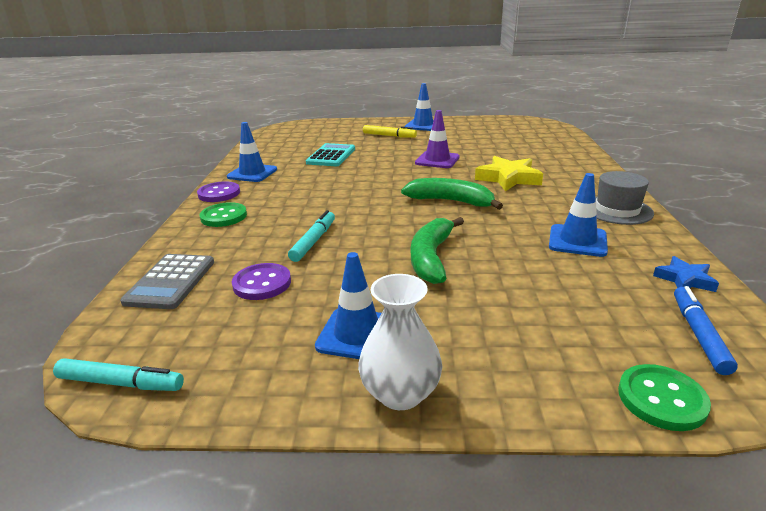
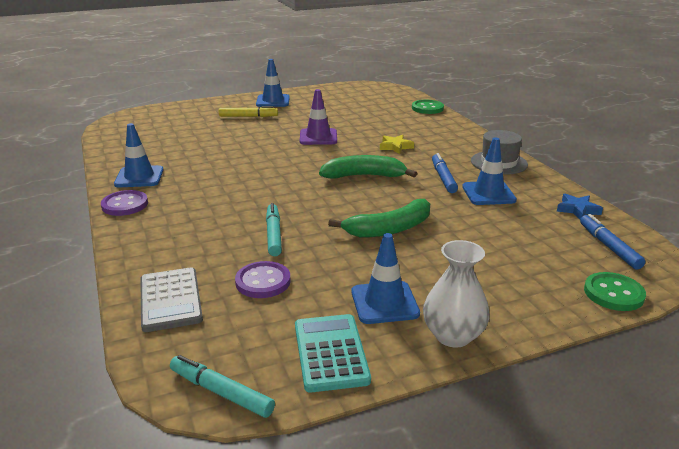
camera: 25 degrees left, 0 degrees up
(121, 383) = (221, 392): turquoise marker -> turquoise marker turned 135 degrees counterclockwise
(224, 216) = (157, 227): green button -> green button (427, 108)
(331, 156) = (208, 146): turquoise calculator -> turquoise calculator (330, 353)
(431, 258) = (389, 229): green banana -> green banana turned 105 degrees counterclockwise
(508, 178) = (395, 147): yellow star -> yellow star, size x0.58
(536, 216) = (443, 178): none -> blue marker

